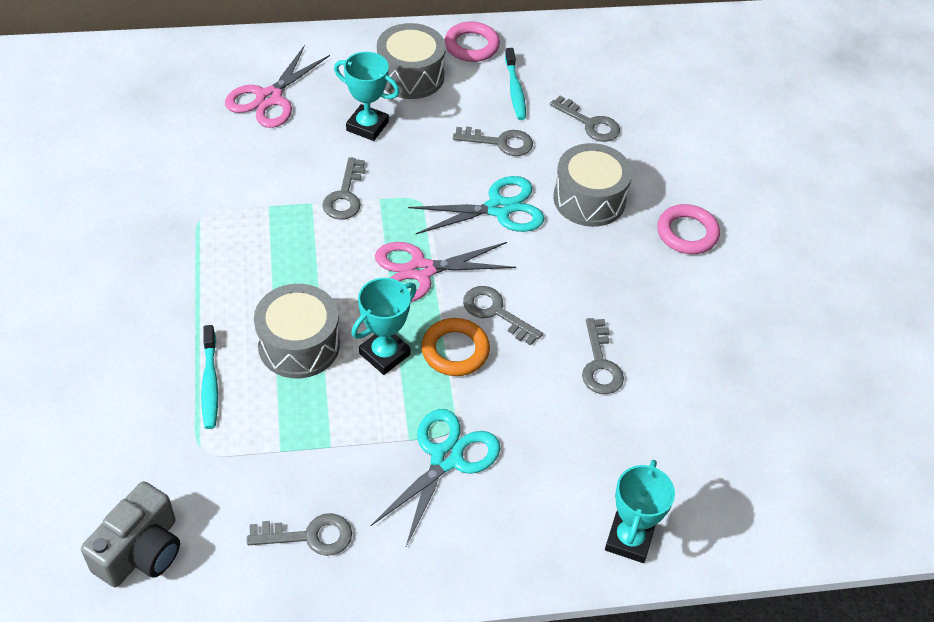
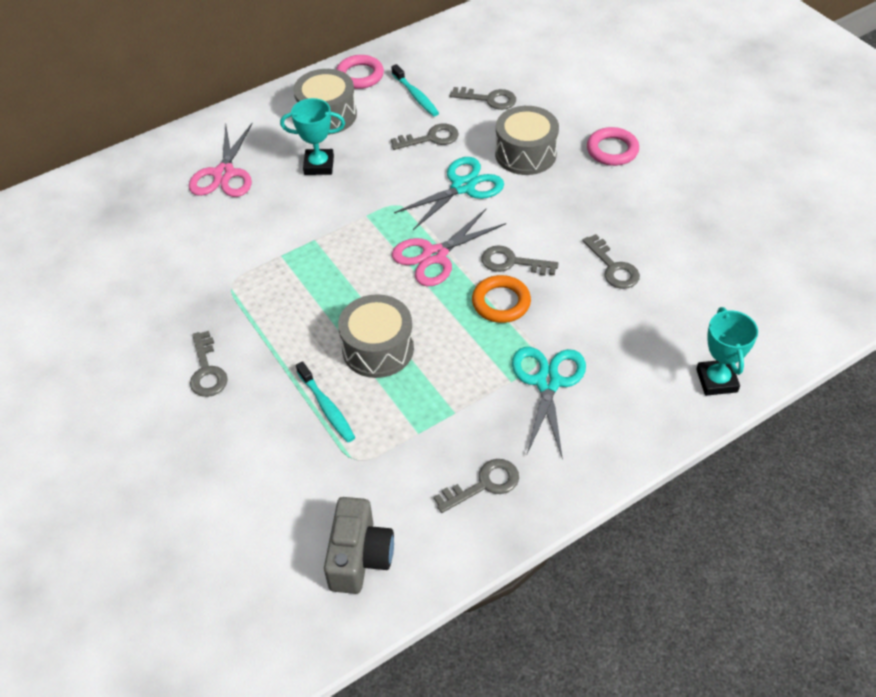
camera: 20 degrees left, 0 degrees up
(345, 195) = (337, 223): grey key -> grey key (207, 370)
(384, 354) = (449, 327): turquoise trophy -> none

